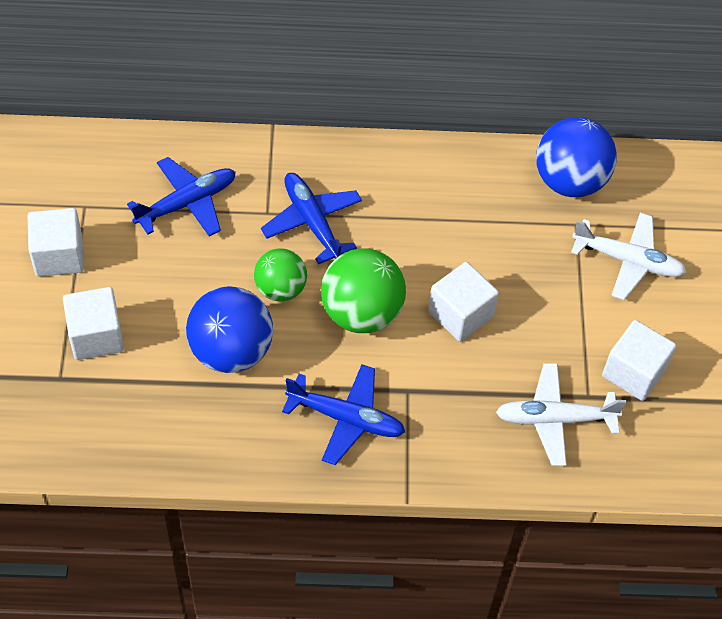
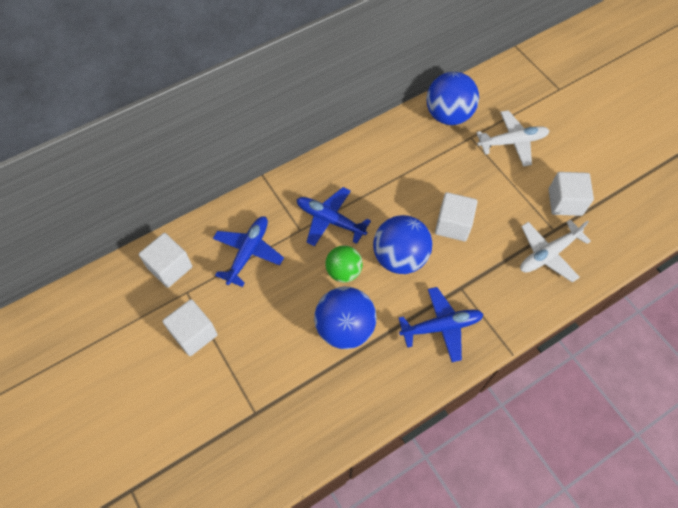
camera: 30 degrees left, 5 degrees up
(96, 336) = (257, 371): white cube -> white cube (170, 267)
(361, 313) = (400, 257): green ball -> blue ball

